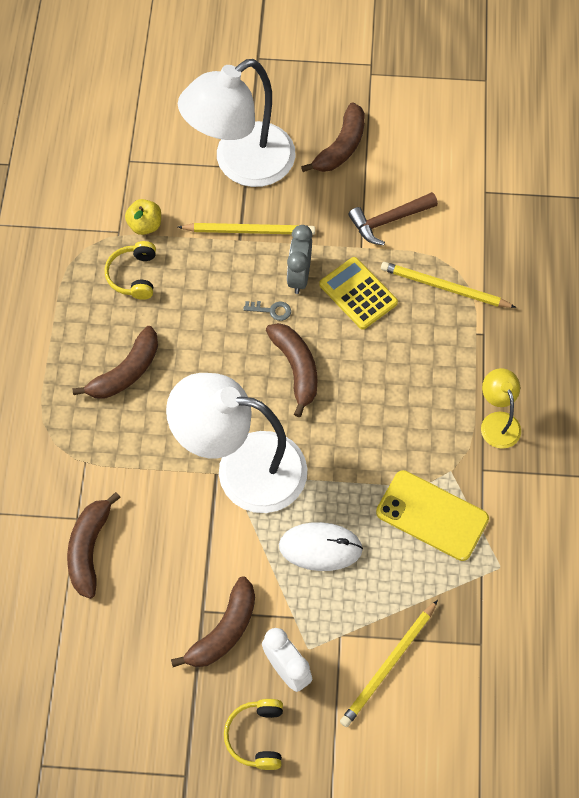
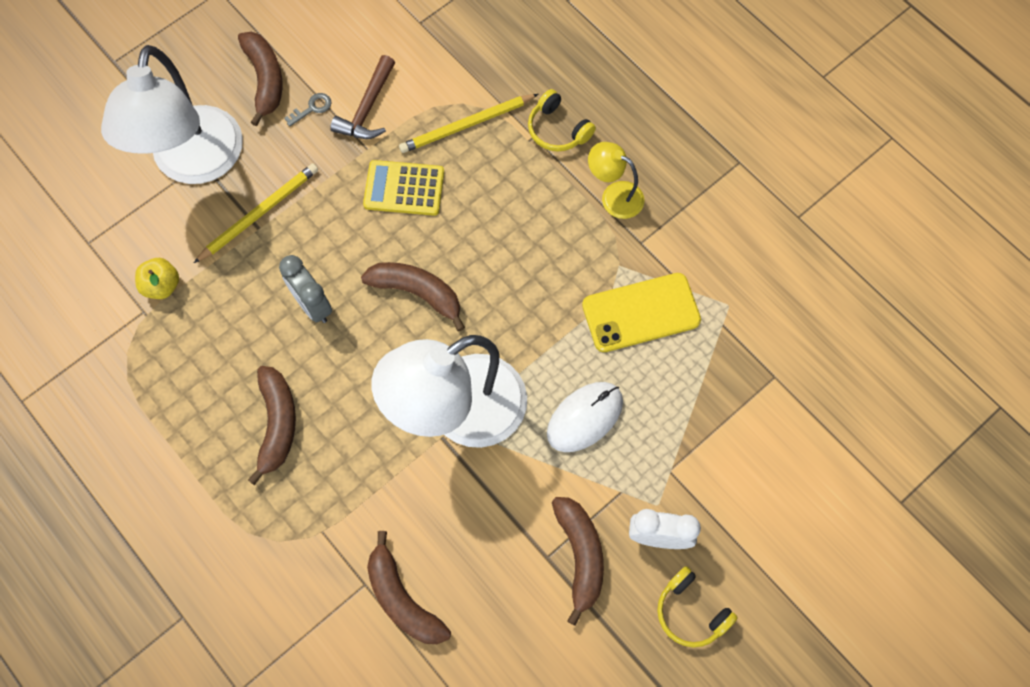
camera: 45 degrees left, 5 degrees up
(133, 275) = (197, 337): yellow headphones -> yellow headphones (557, 130)
(271, 310) = (347, 263): grey key -> grey key (312, 108)
(299, 276) = (341, 216): grey clock -> grey clock (312, 305)
(388, 665) = (728, 458): yellow pencil -> none

